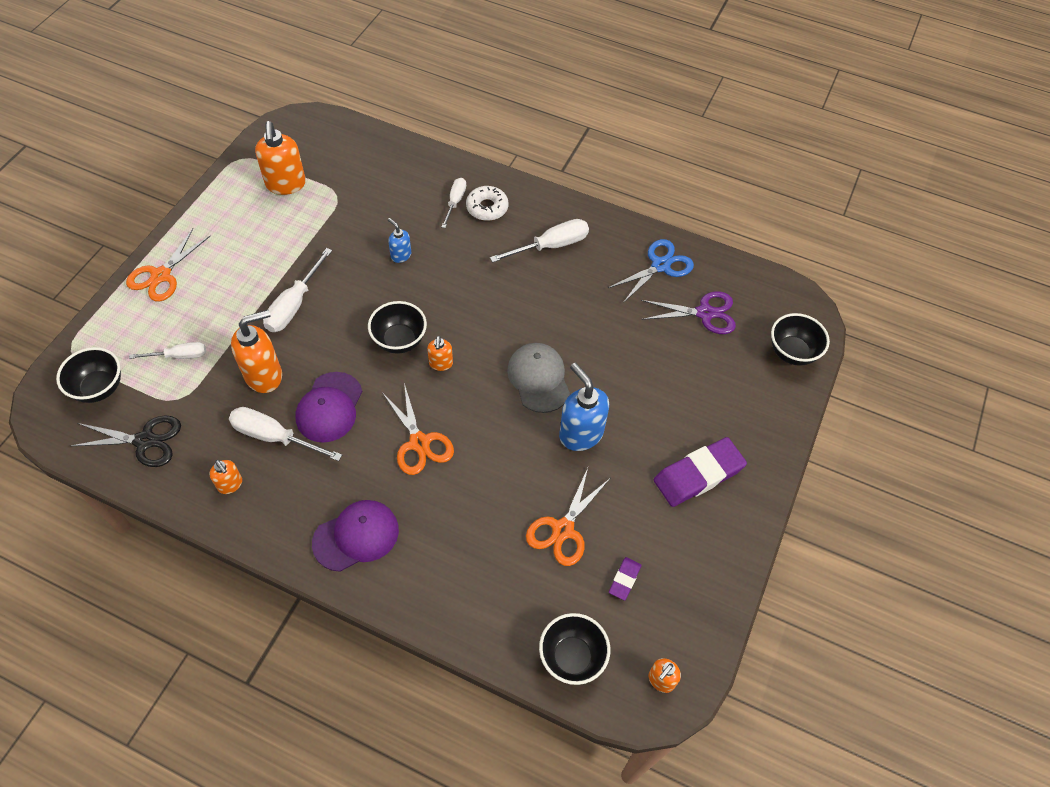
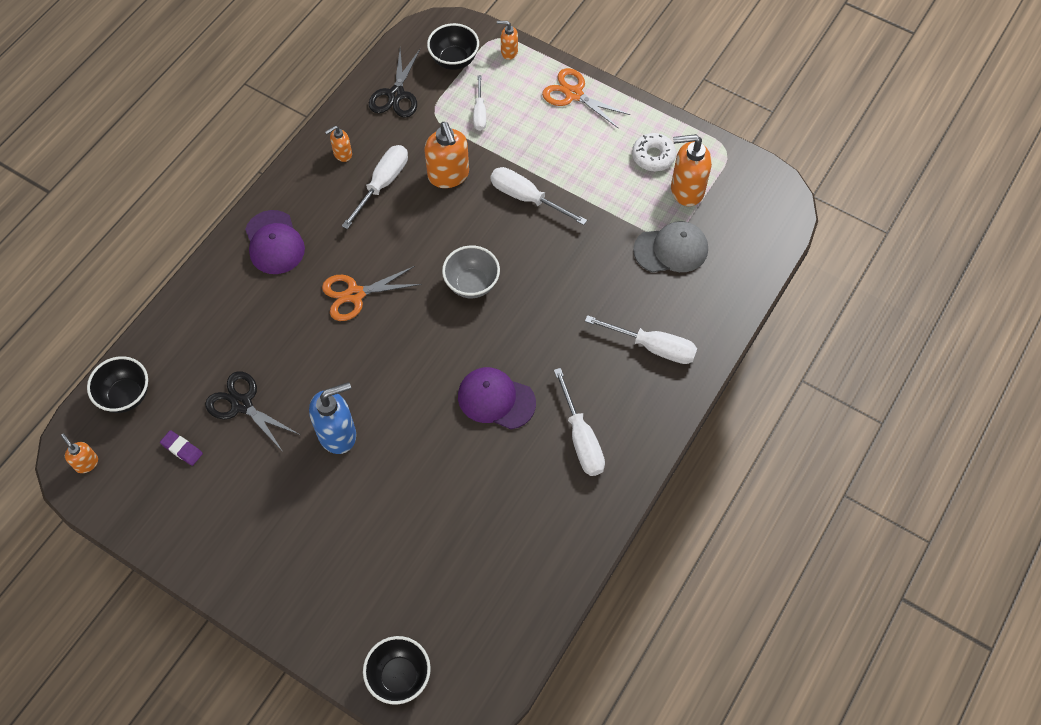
camera: 100 degrees right, 5 degrees up
(329, 407) = (405, 225): purple cap -> purple cap (496, 399)
(399, 341) = (472, 284): black bowl -> grey bowl
(401, 255) = (580, 290): blue soap dispenser -> none
(441, 364) = (439, 318): orange soap dispenser -> orange soap dispenser (509, 52)
(455, 202) = (653, 347): white screwdriver -> white screwdriver, size x1.57
(487, 208) = (642, 378): white donut -> white donut (653, 156)
(538, 378) = (408, 404): grey cap -> grey cap (671, 249)
(563, 529) = (242, 404): orange scissors -> black scissors
(660, 265) = (541, 553): blue scissors -> none
(698, 475) = (270, 537): purple eraser -> none
(705, 313) = (467, 589): purple scissors -> none

